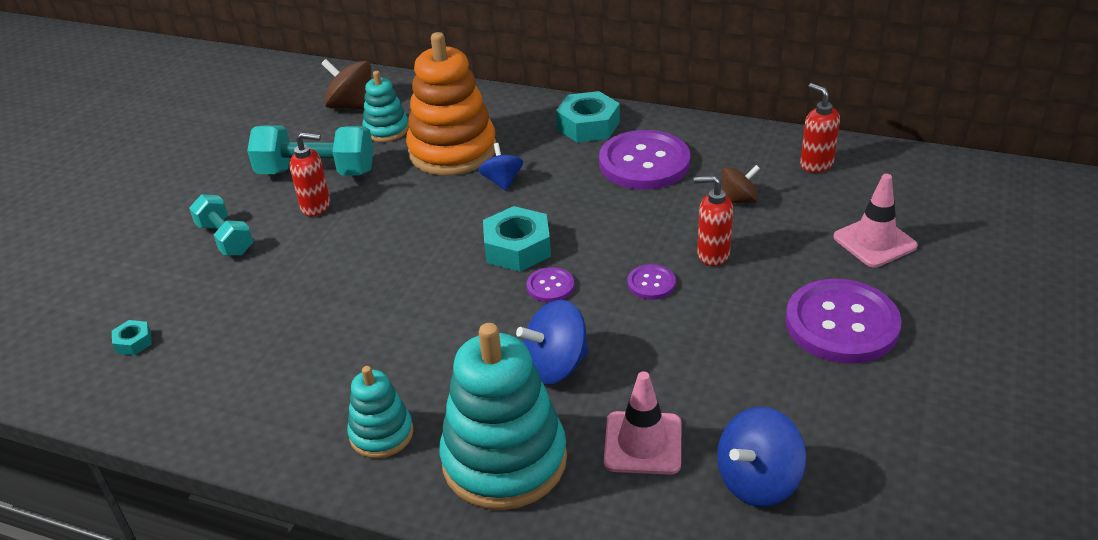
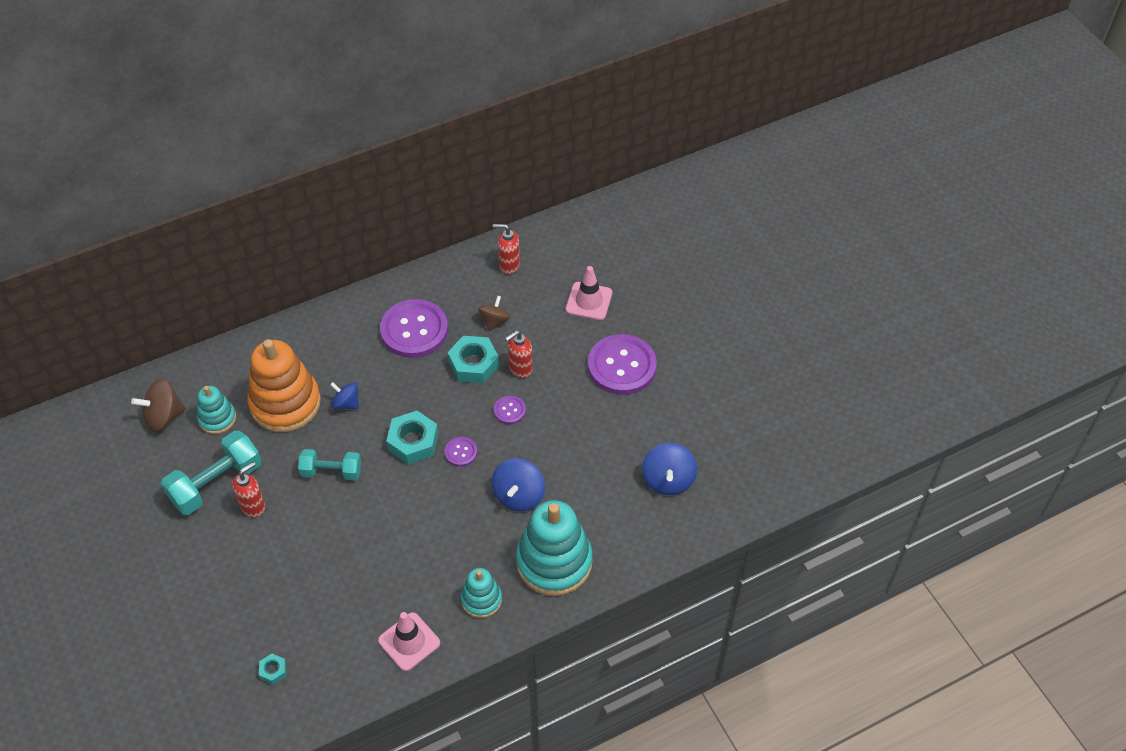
camera: 50 degrees left, 15 degrees up
(225, 239) = (227, 571): turquoise dumbbell -> turquoise dumbbell (331, 471)
(588, 125) = (347, 324): turquoise nut -> turquoise nut (473, 364)
(643, 443) = (603, 502): pink traffic cone -> pink traffic cone (409, 642)

